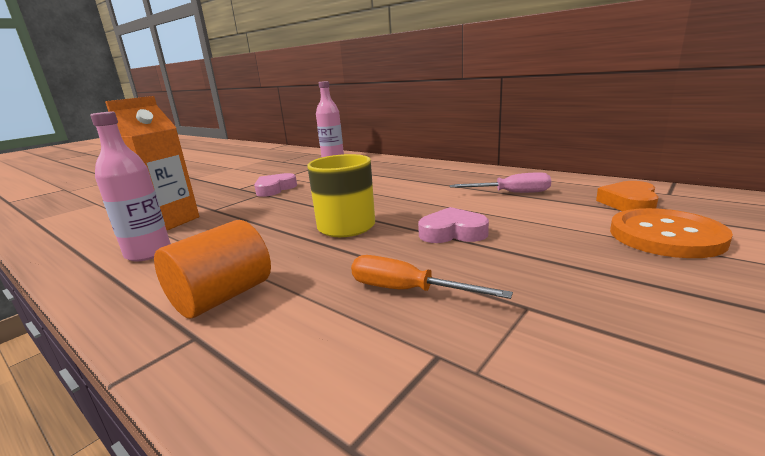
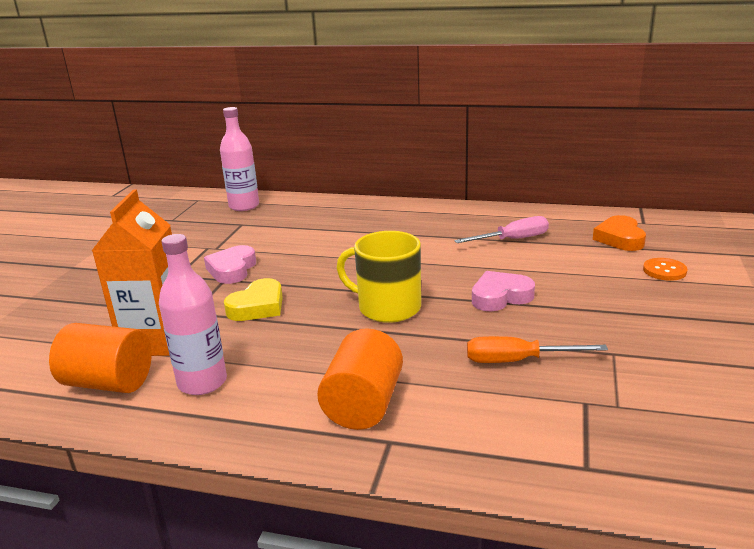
camera: 25 degrees left, 5 degrees up
(102, 242) = (109, 383): none -> orange cylinder
(257, 212) = (258, 306): none -> yellow heart
(665, 236) = (664, 271): orange button -> orange button, size x0.50

